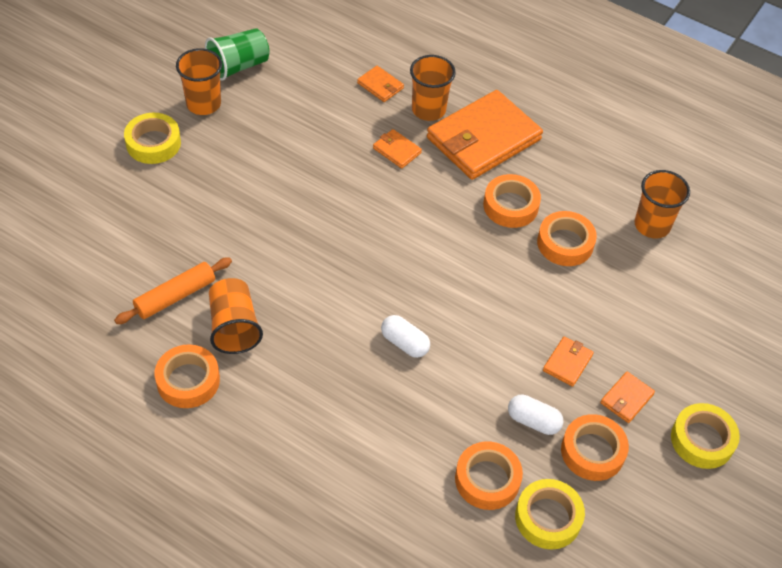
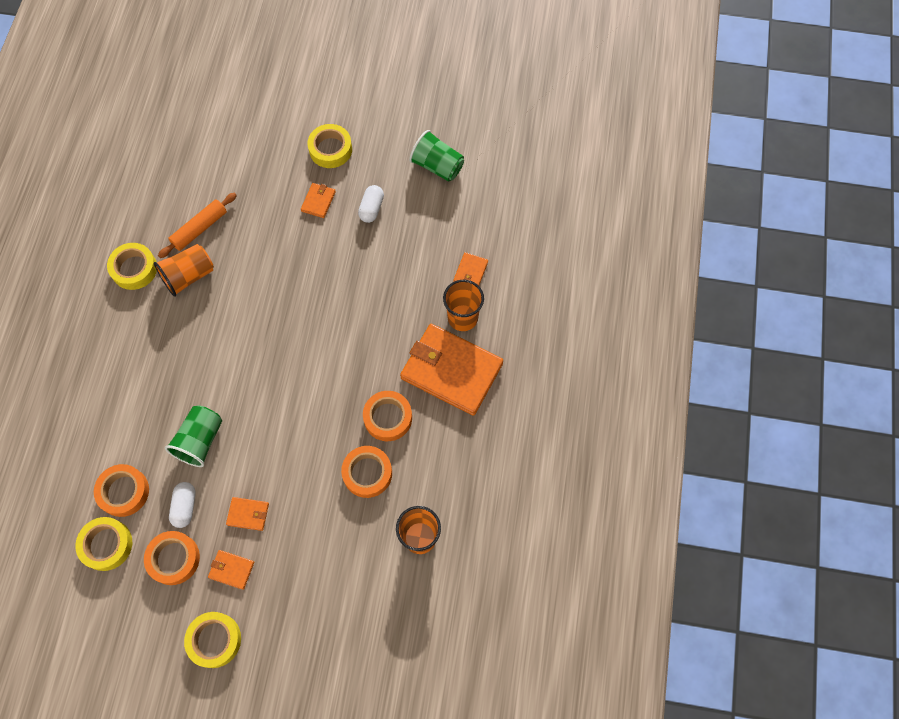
camera: 70 degrees right, 15 degrees up
(175, 296) = (200, 229): orange rolling pin -> orange rolling pin turned 75 degrees counterclockwise
(188, 381) = (134, 269): orange tape -> yellow tape
(203, 104) = (386, 162): orange cup -> none
(397, 150) = (405, 312): orange wallet -> orange wallet (318, 201)
(404, 343) = (220, 391): white capsule -> white capsule (371, 208)
(457, 381) = (200, 441): none -> green cup

